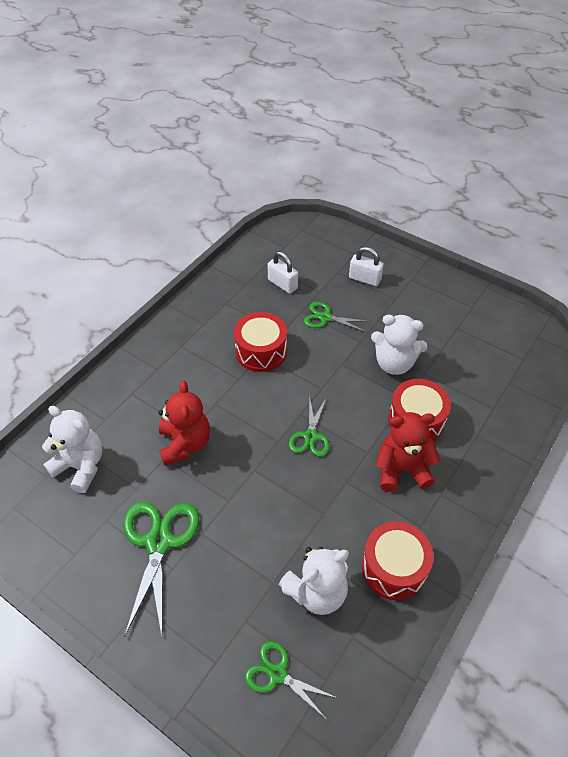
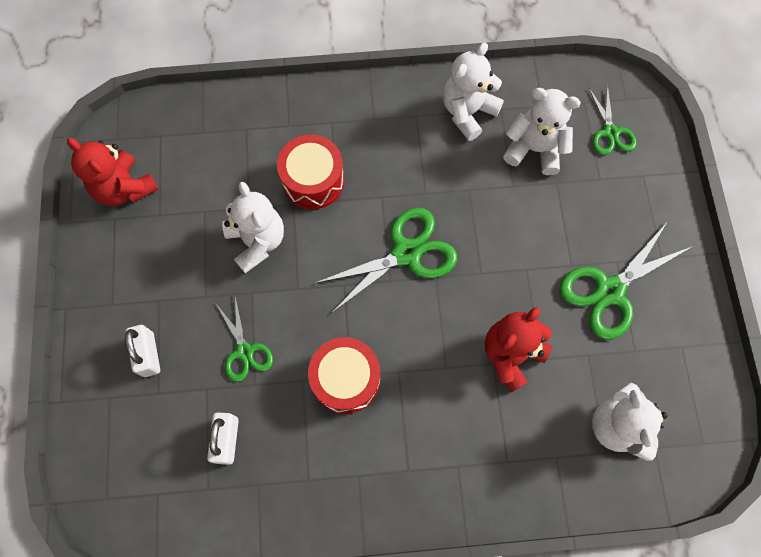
camera: 130 degrees left, 20 degrees up
(310, 436) = (406, 253): green scissors -> green scissors, size x1.69
(394, 567) = (468, 112): red drum -> white teddy bear
(402, 469) = (375, 160): red teddy bear -> red teddy bear (125, 188)

